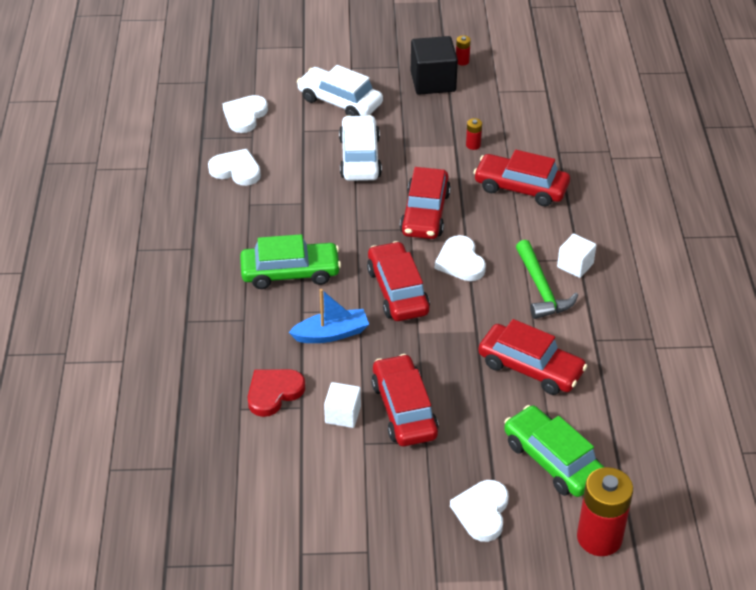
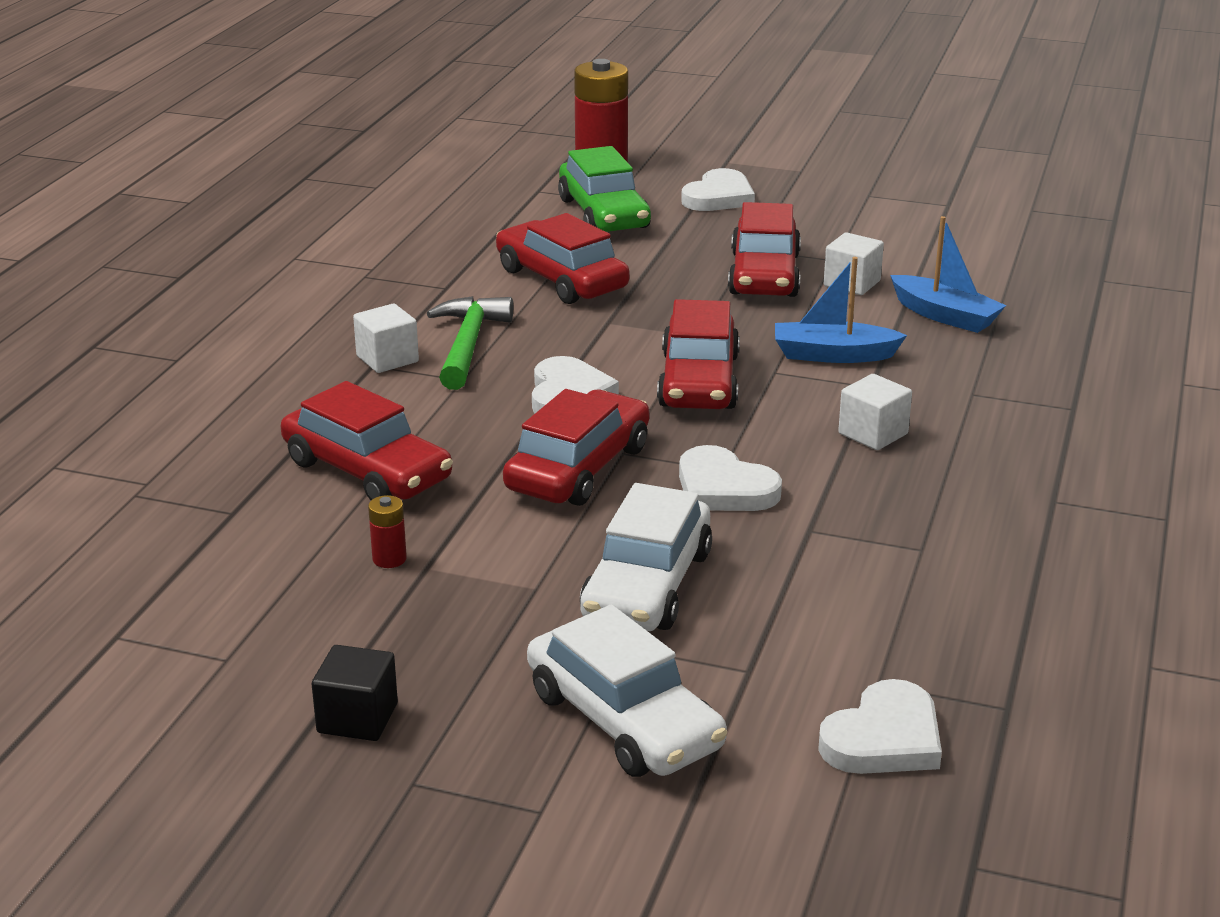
camera: 160 degrees left, 15 degrees down
(236, 170) = (935, 617): white heart -> white heart (724, 488)
(273, 393) = (944, 316): red heart -> blue boat
(290, 272) = (873, 434): green car -> white cube
(433, 81) = (357, 718): black cube -> black cube, size x0.59
(462, 61) = (237, 756): red battery -> none

